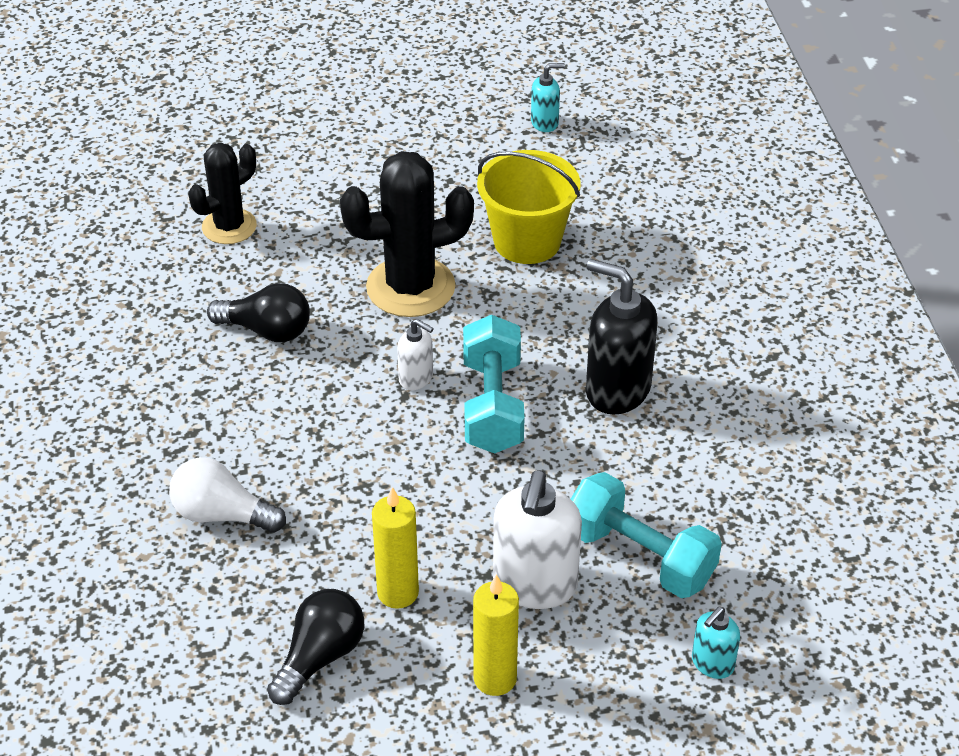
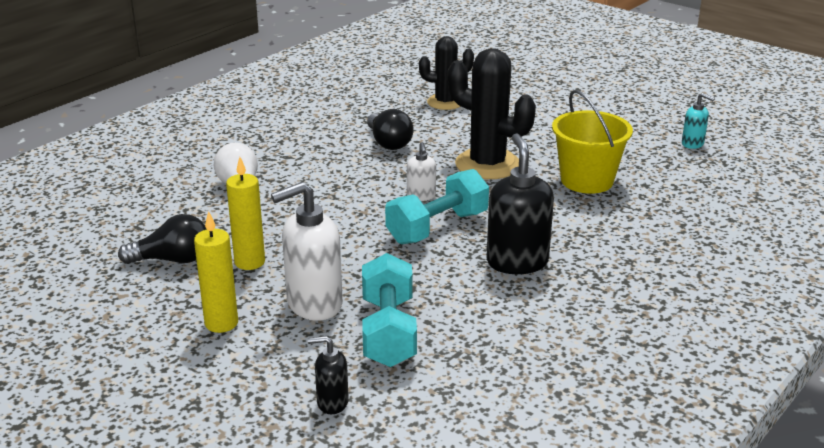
camera: 50 degrees right, 15 degrees down
(712, 663) = (332, 402): turquoise soap dispenser -> black soap dispenser

